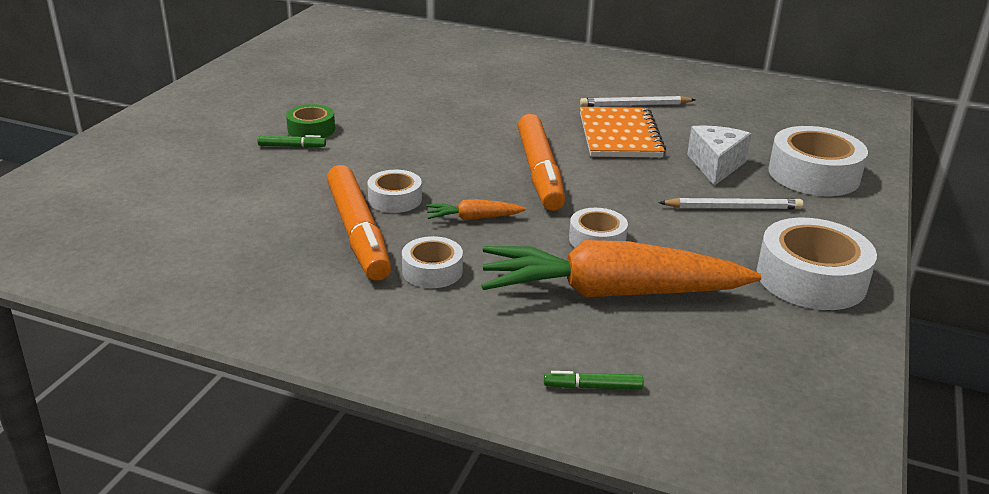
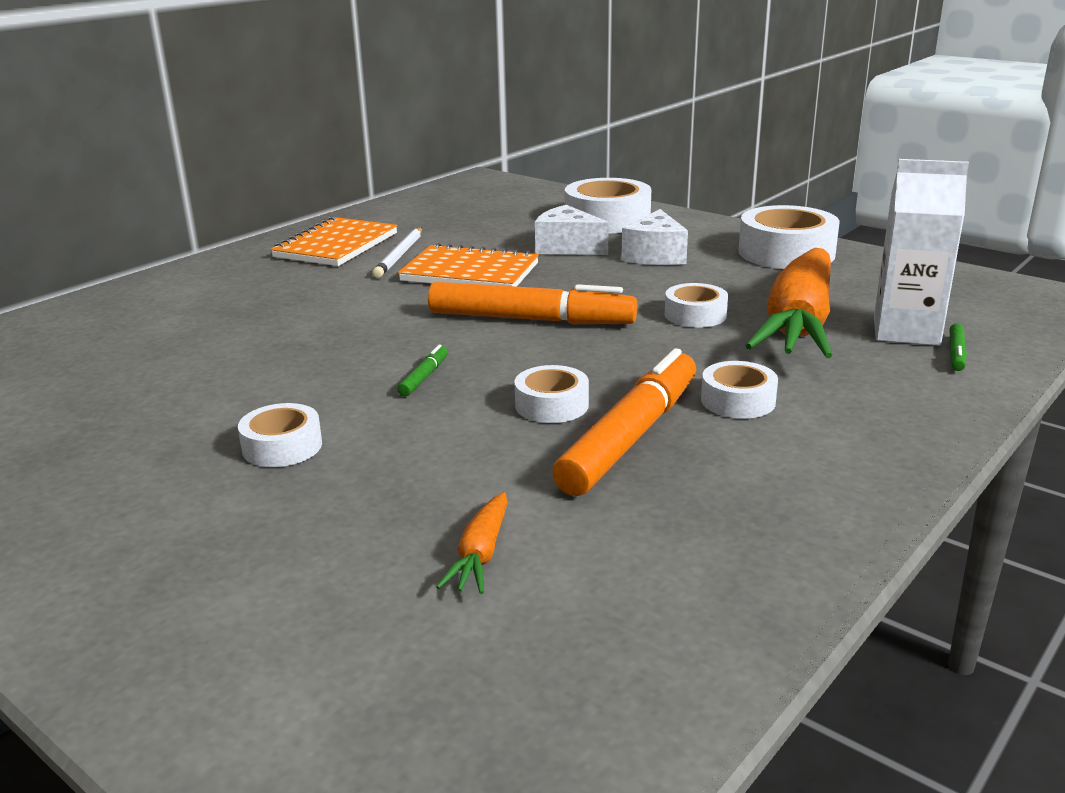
camera: 70 degrees left, 5 degrees down
(292, 146) = (330, 466): green marker -> green marker (424, 377)
(311, 129) = (282, 446): green tape -> white tape
(358, 233) = (631, 436): orange marker -> orange marker turned 60 degrees counterclockwise
(474, 218) = (624, 366): orange carrot -> orange carrot (480, 554)
(633, 356) = (906, 331): none -> white carton
(635, 81) = (336, 245): none -> orange notebook
(733, 208) = (655, 256): white pencil -> white cheese

